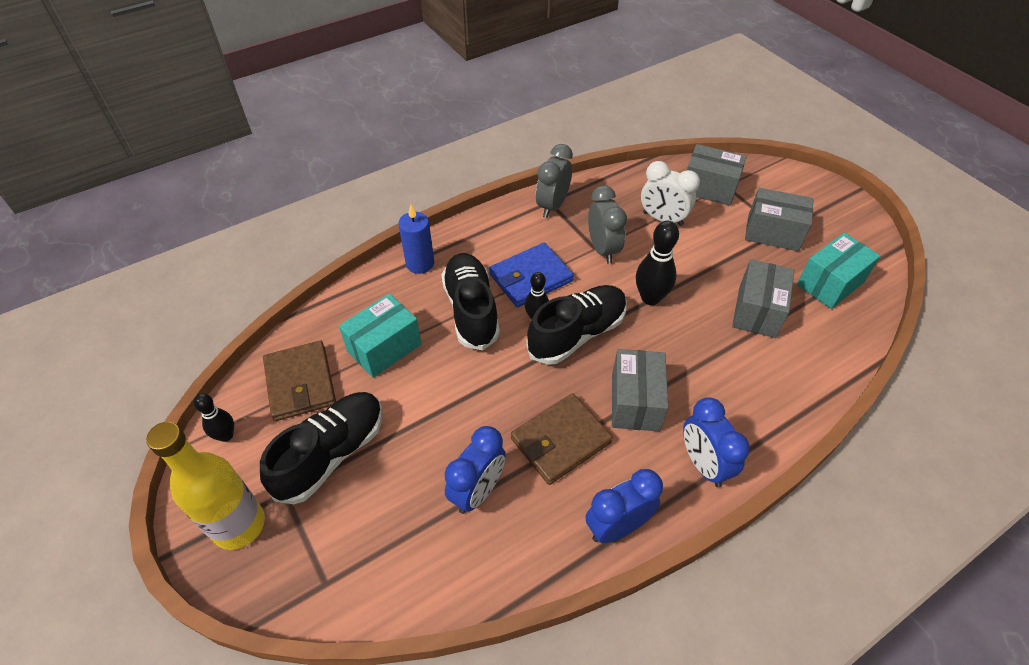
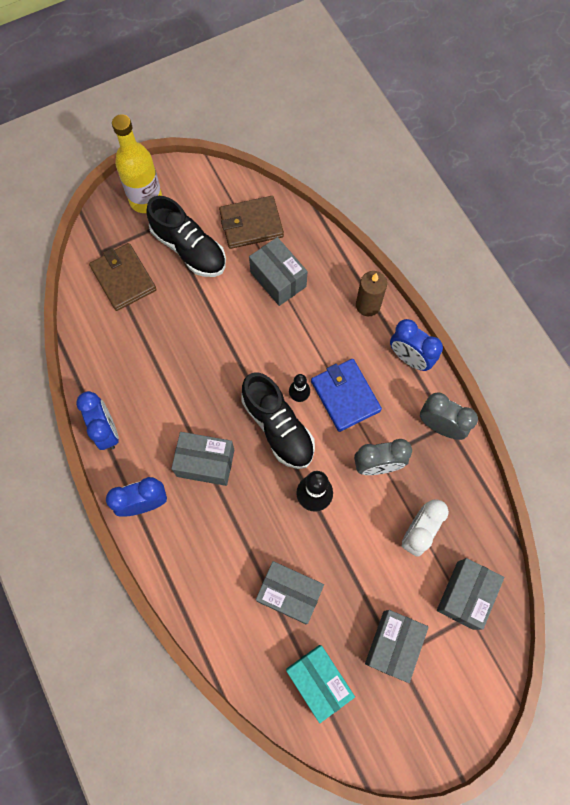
camera: 95 degrees right, 20 degrees up
(226, 435) = (212, 183): black bowling pin -> none
(384, 348) = (278, 279): turquoise box -> grey box
(420, 263) = (368, 305): blue candle -> brown candle
(471, 310) = (311, 344): black shoe -> none
(477, 491) = (147, 341): blue clock -> blue clock (410, 358)
(560, 440) = (178, 401): brown wallet -> brown wallet (123, 278)

